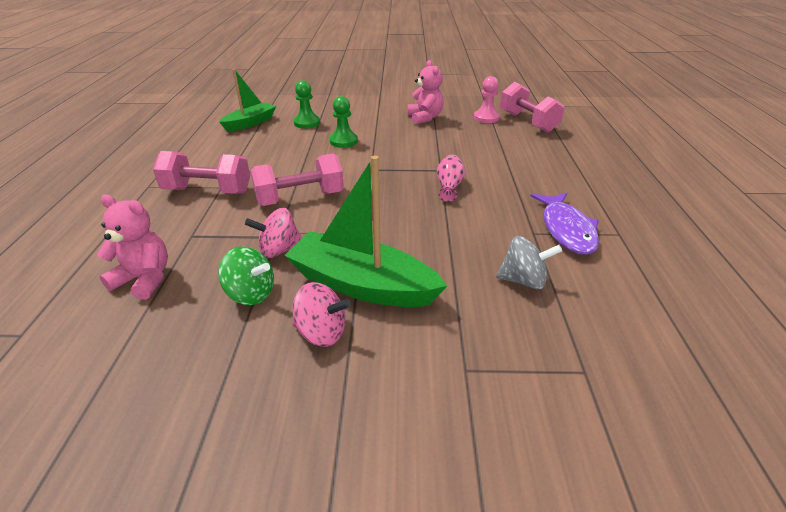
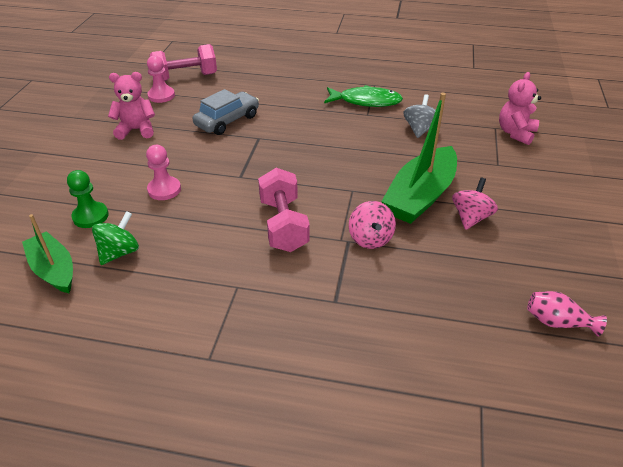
camera: 80 degrees left, 5 degrees up
(144, 279) = (405, 326): pink teddy bear -> pink teddy bear (515, 133)
(208, 191) = (243, 297): pink dumbbell -> none
(251, 293) = (428, 254): green spinning top -> green spinning top (119, 252)
(343, 141) = (164, 189): green pawn -> pink pawn
(449, 187) = (291, 138): pink vase -> pink vase (557, 322)
(462, 151) = (227, 121): none -> grey car
(566, 230) = (366, 101): purple fish -> green fish

